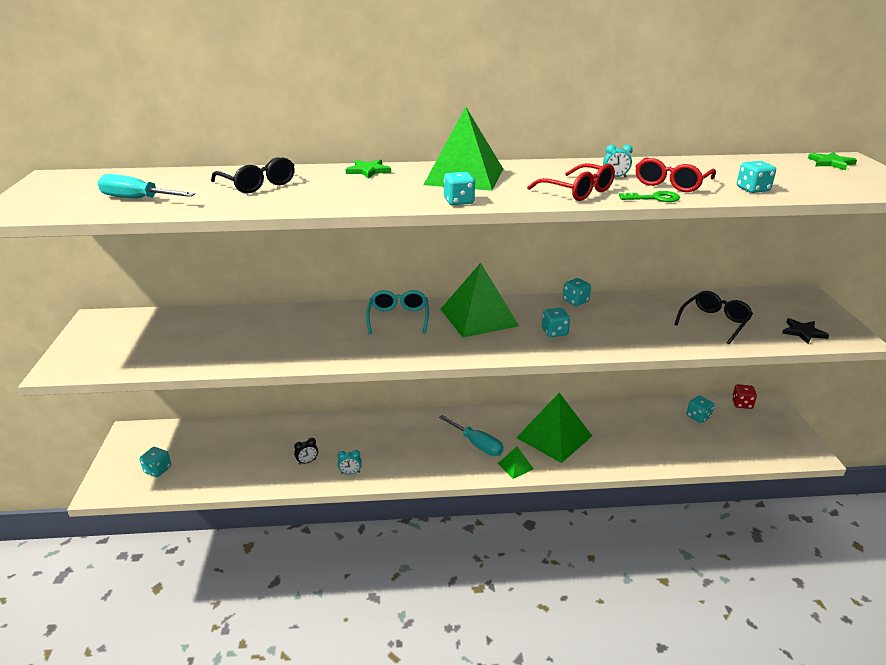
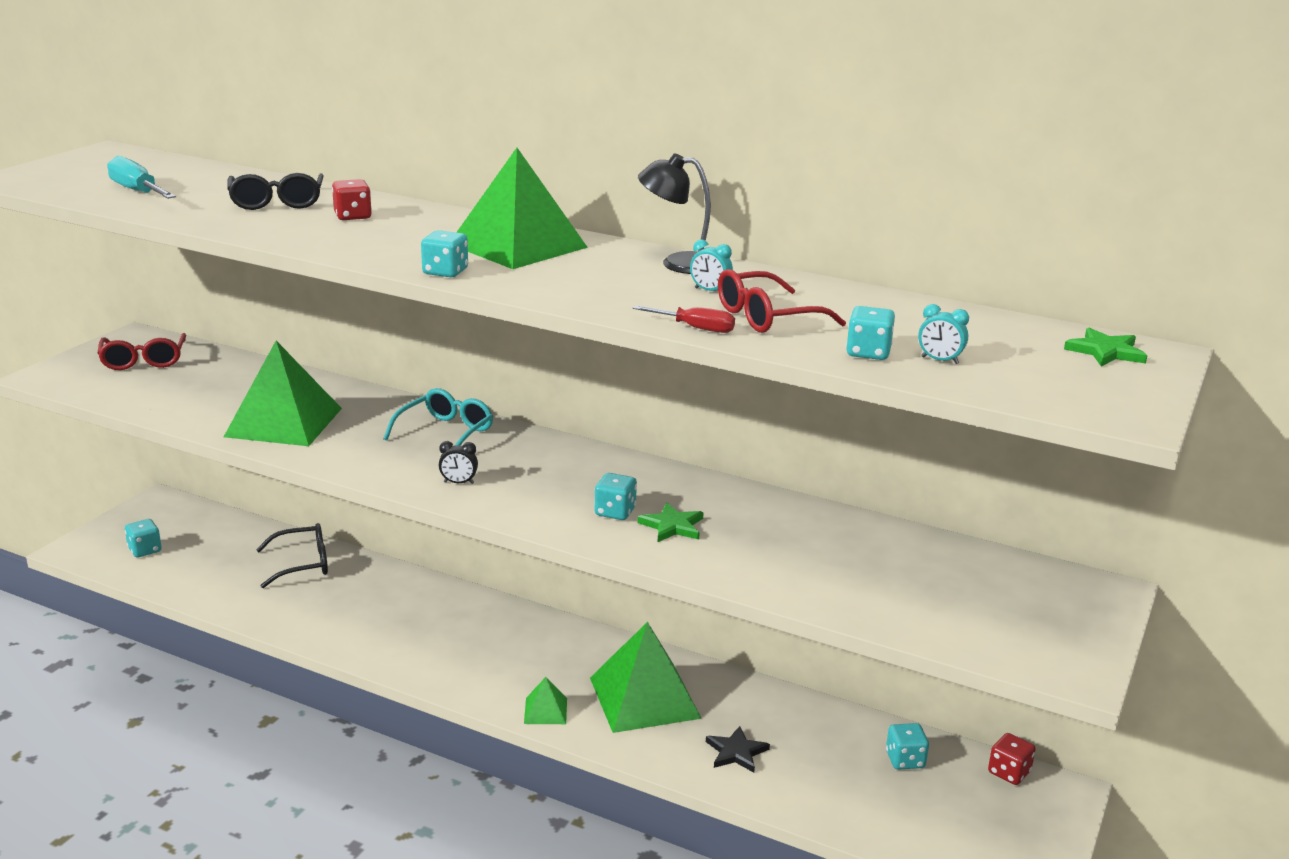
camera: 30 degrees right, 5 degrees down
(307, 462) = (304, 603): black clock -> black clock (458, 483)
(328, 182) = (353, 216): none -> red dice
(350, 473) = (337, 635): turquoise clock -> turquoise clock (939, 360)
(368, 171) = (423, 213): green star -> green star (672, 526)
(477, 444) = (527, 665): turquoise screwdriver -> none
(478, 317) = (544, 463): green pyramid -> green pyramid (283, 422)
(567, 166) = (678, 263): none -> black lamp
(575, 301) = (708, 485): turquoise dice -> none
(578, 191) = (615, 296): red glasses -> red glasses (143, 361)
(654, 198) = (695, 328): green key -> red screwdriver
(714, 322) = (873, 576): black glasses -> black glasses (303, 564)
(803, 332) = (997, 637): black star -> black star (736, 752)

